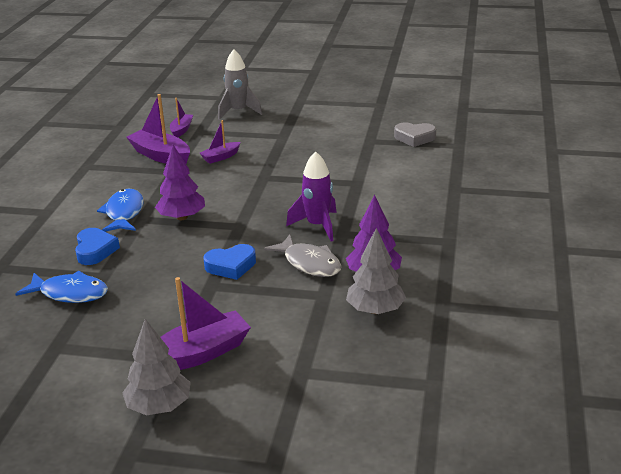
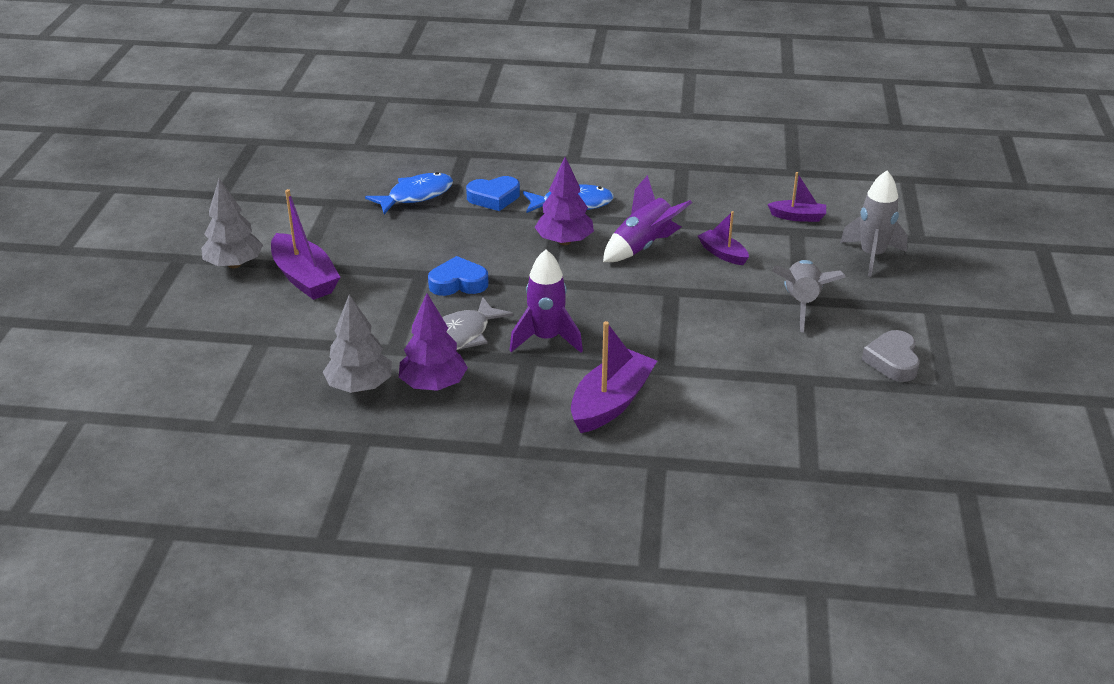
camera: 85 degrees right, 5 degrees up
(70, 293) = (416, 196): blue fish -> blue fish turned 135 degrees counterclockwise
(161, 156) = (718, 210): purple boat -> purple boat (611, 403)
(201, 185) = (643, 247): none -> purple rocket
(231, 266) = (458, 283): blue heart -> blue heart turned 105 degrees clockwise
(289, 136) = (801, 304): none -> grey rocket
(414, 138) = (826, 425): grey heart -> grey heart (893, 361)

